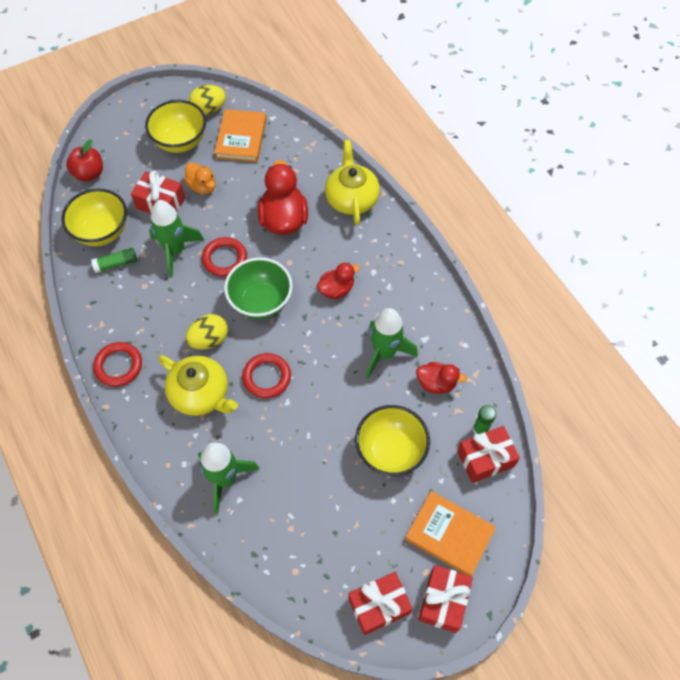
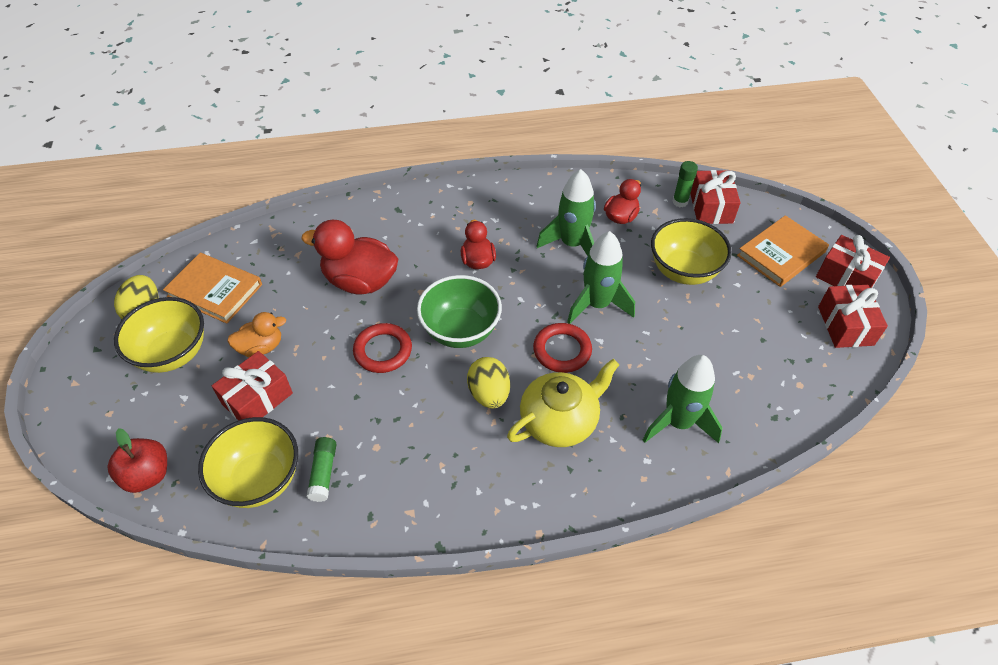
camera: 70 degrees left, 10 degrees down
(118, 366) = (484, 504): red ring -> none
(175, 251) = (342, 399): green rocket -> green rocket (597, 305)
(351, 198) = (368, 217): yellow teapot -> none

